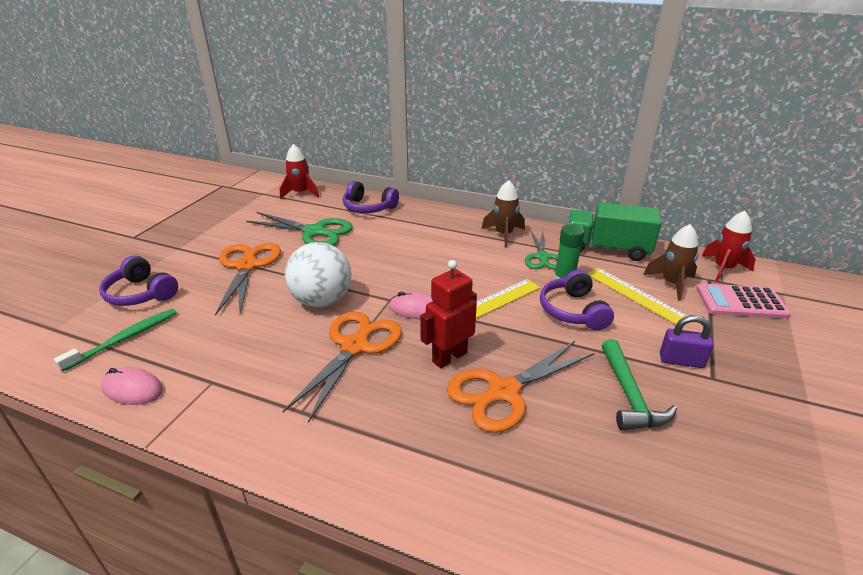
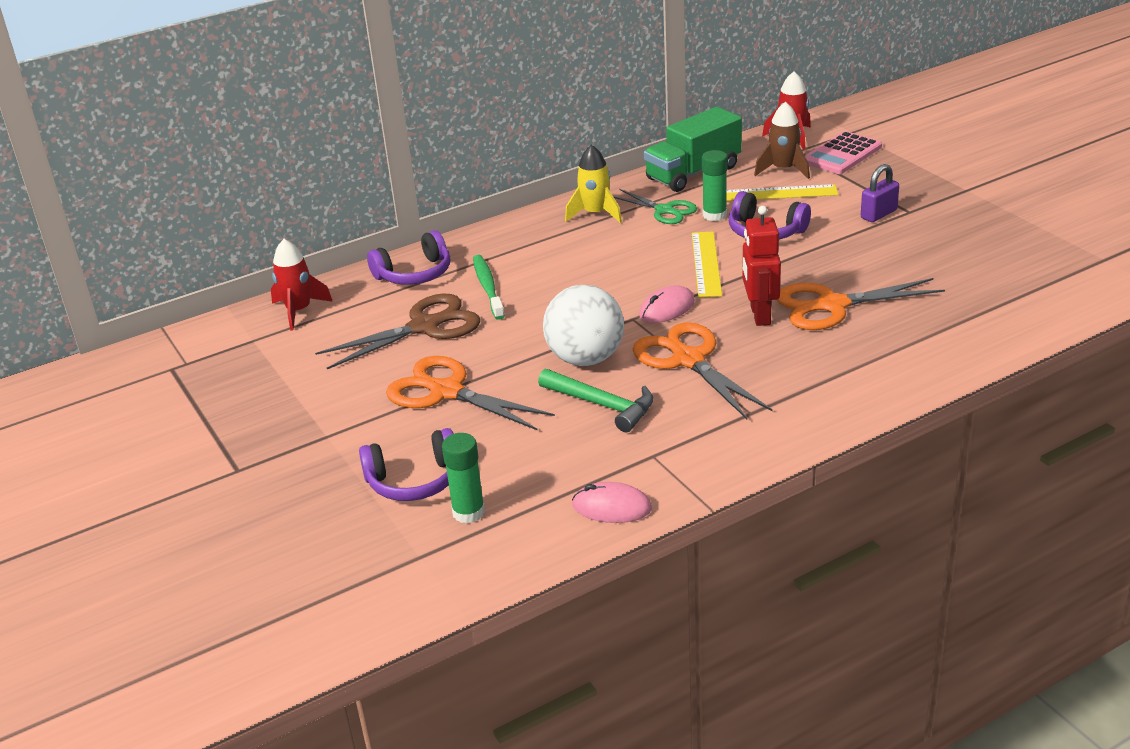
camera: 50 degrees left, 0 degrees up
(109, 328) = (468, 512): none -> green glue stick
(124, 339) = (506, 503): green toothbrush -> green toothbrush (488, 287)
(132, 389) = (612, 507): pink mouse -> pink mouse turned 45 degrees clockwise
(315, 232) = (425, 326): green scissors -> brown scissors
(503, 392) = (831, 306): orange scissors -> orange scissors turned 75 degrees clockwise
(504, 234) = (595, 214): brown rocket -> yellow rocket
(629, 395) = (891, 253): green hammer -> green hammer (602, 405)

